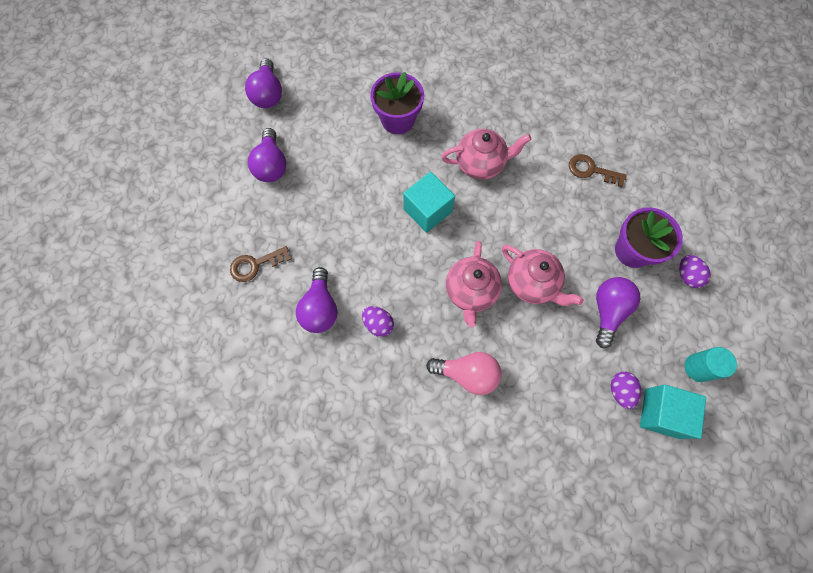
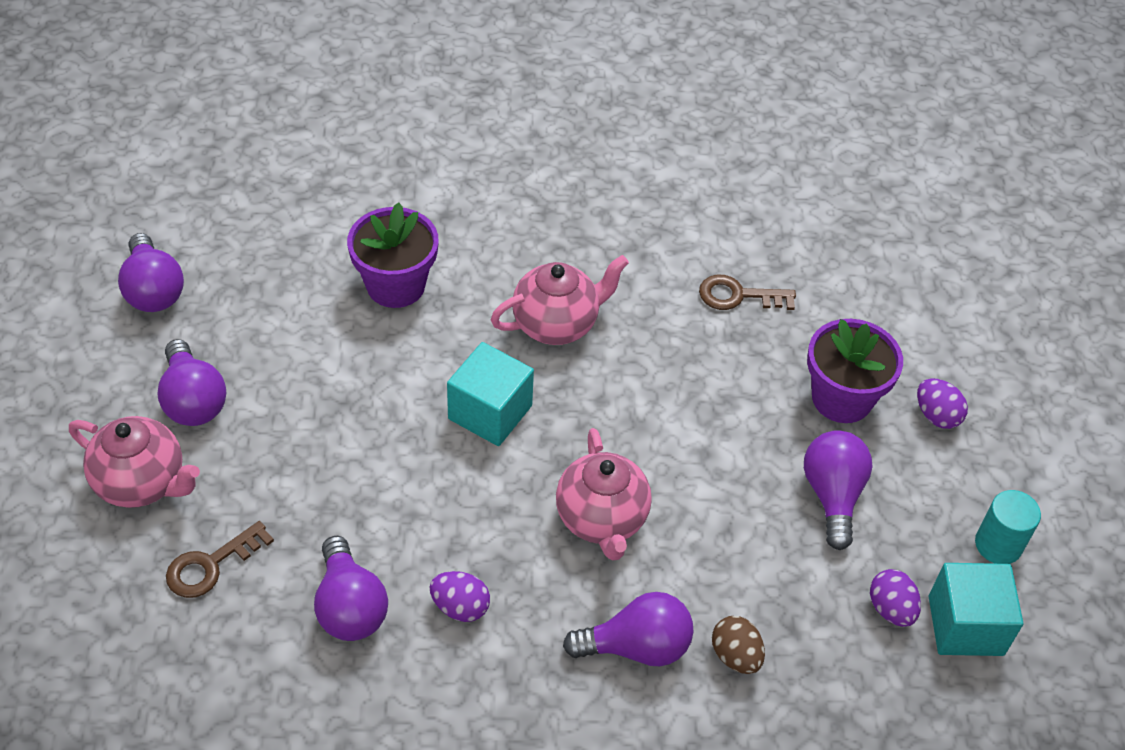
camera: 20 degrees left, 20 degrees down
(467, 374) = (636, 647): pink light bulb -> purple light bulb
(521, 395) = (735, 656): none -> brown egg
(532, 284) = (699, 484): pink teapot -> pink teapot (142, 482)

